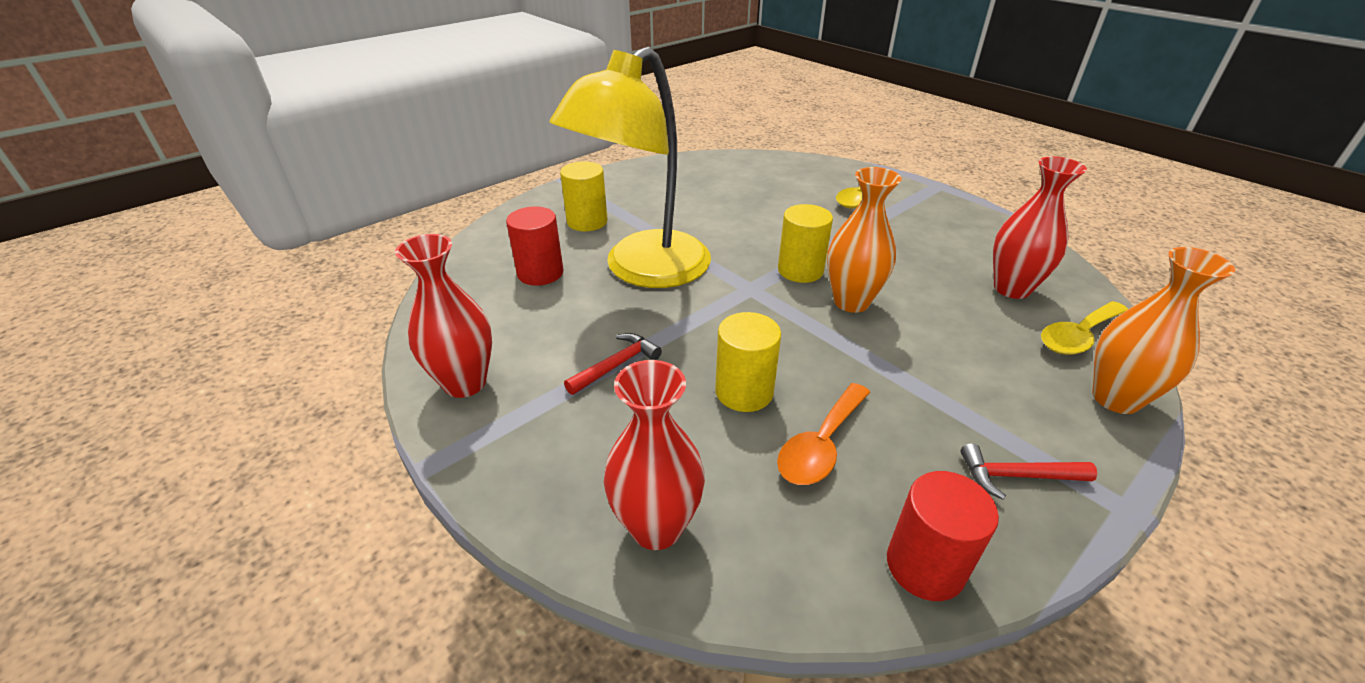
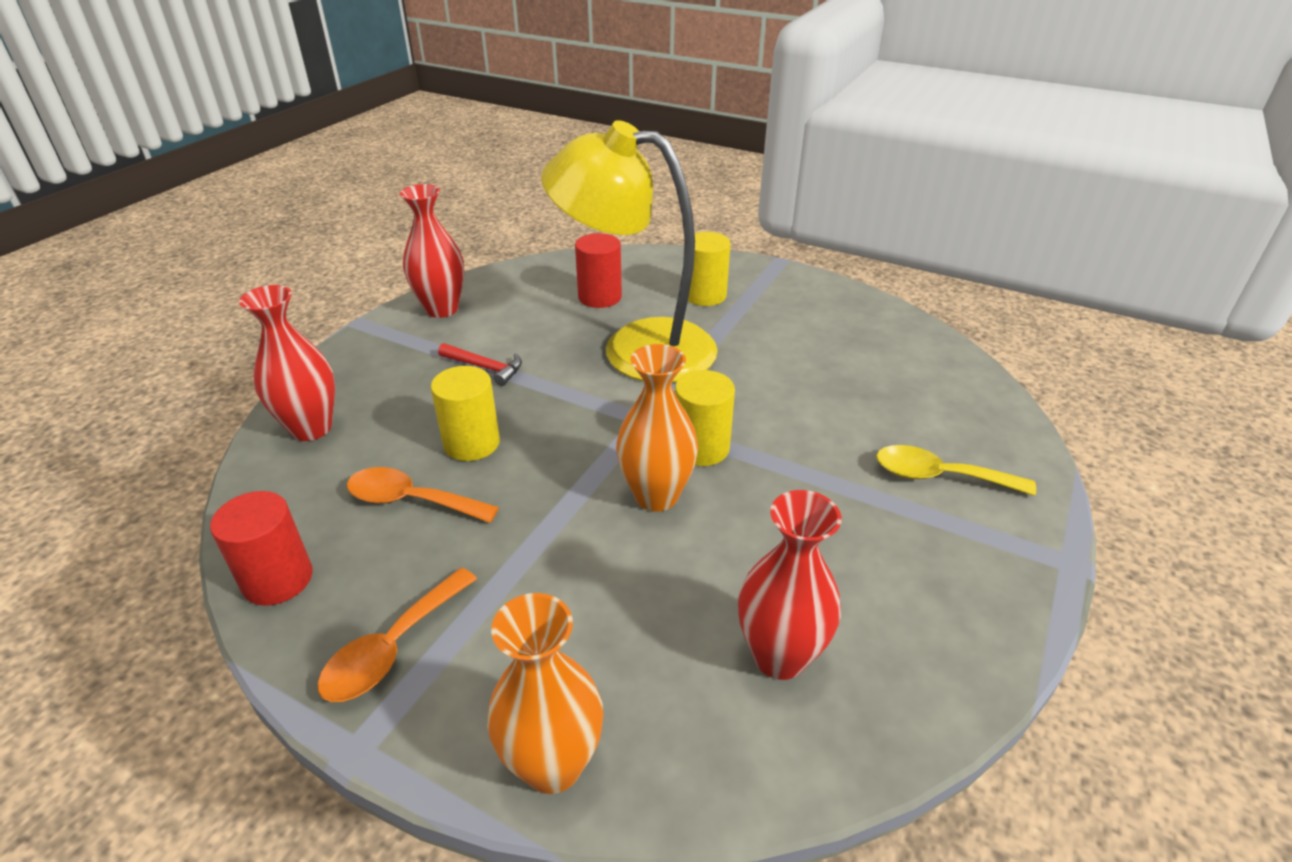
camera: 70 degrees right, 0 degrees up
(1017, 476) = (392, 648): red hammer -> orange spoon
(1078, 336) = (687, 733): yellow spoon -> none

